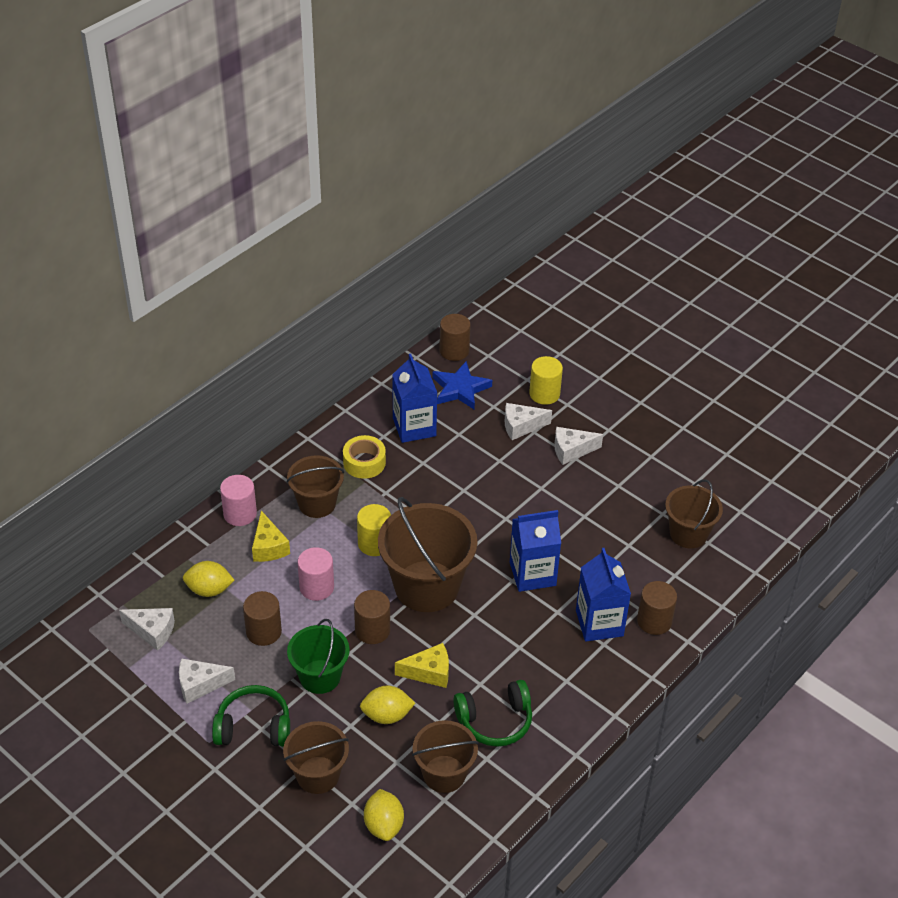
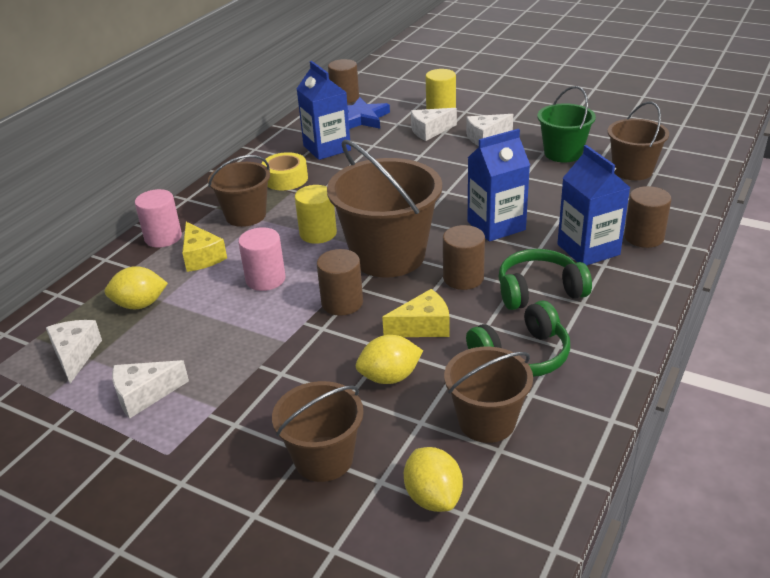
camera: 10 degrees left, 10 degrees down
(152, 631) = (75, 355): white cheese -> white cheese turned 105 degrees counterclockwise
(254, 727) = (224, 424): green headphones -> green headphones (539, 291)
(264, 632) = (214, 329): brown cylinder -> brown cylinder (463, 278)
(320, 676) = (294, 357): green bucket -> green bucket (563, 153)

